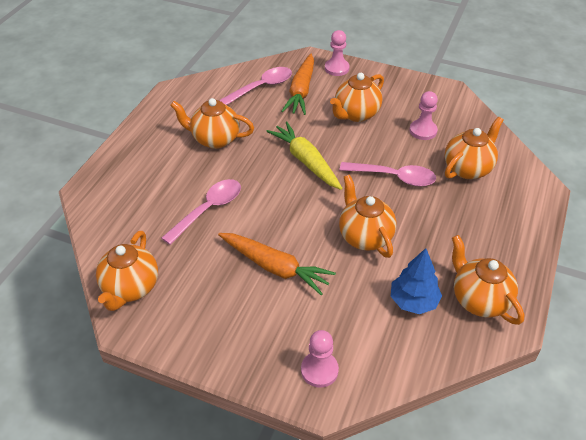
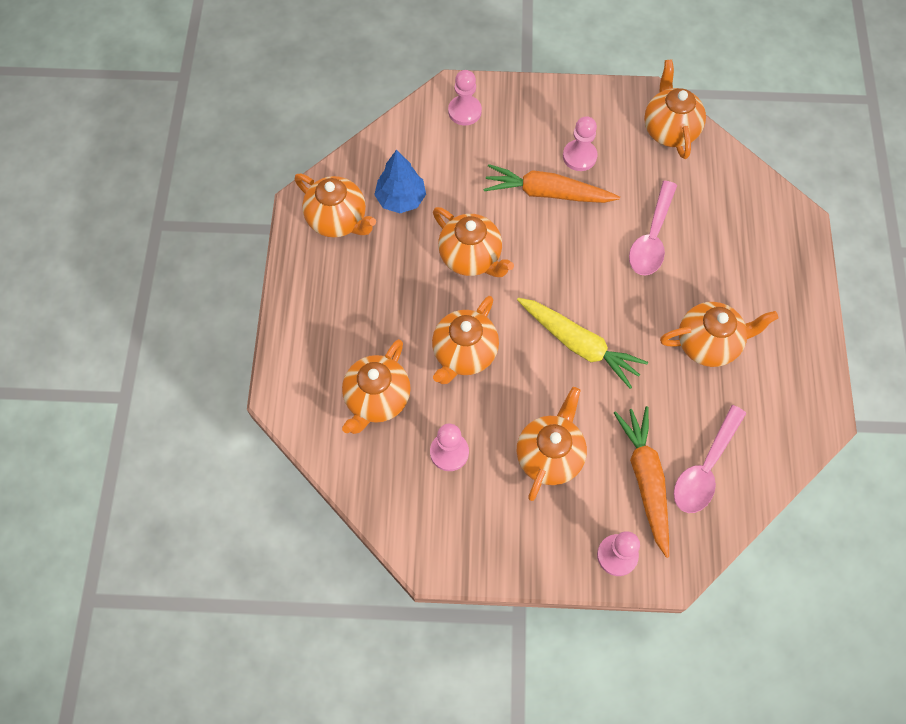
camera: 160 degrees right, 20 degrees up
(228, 289) = (579, 156): none -> pink pawn
(394, 177) = (464, 354): pink spoon -> orange teapot

